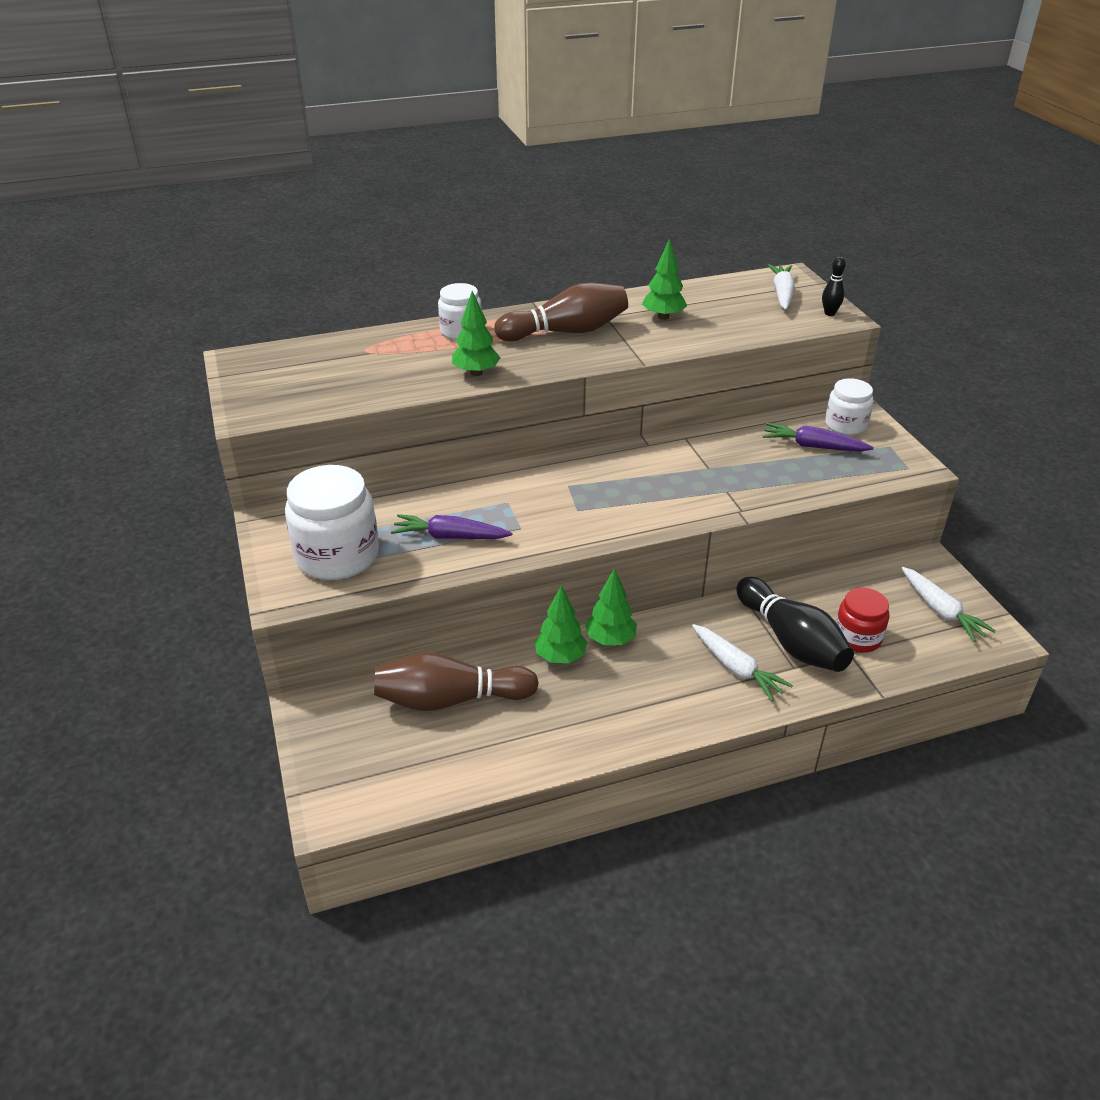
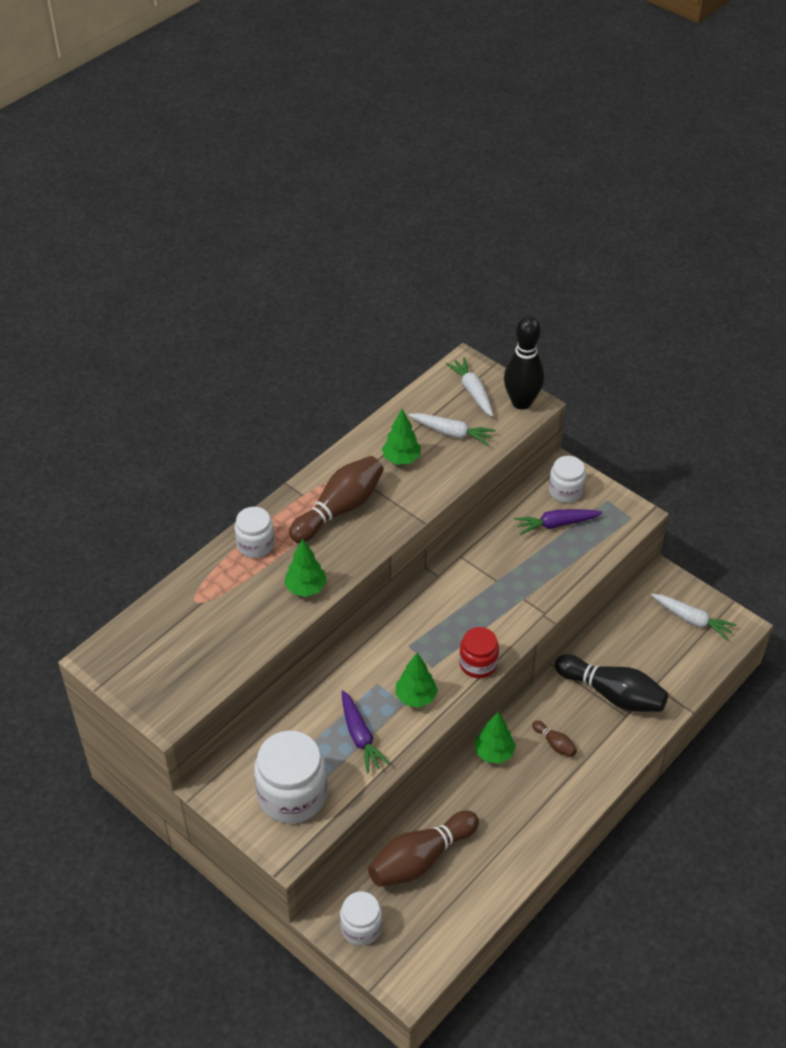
camera: 30 degrees left, 10 degrees up
(333, 732) = (361, 927): none -> white jar
(450, 537) = (360, 736): purple carrot -> purple carrot turned 90 degrees counterclockwise
(560, 657) = (470, 785): green tree -> green tree (415, 697)
(687, 659) = (554, 744): none -> brown bowling pin
(736, 668) = (591, 735): white carrot -> white carrot (452, 433)
(829, 313) = (521, 402): black bowling pin -> black bowling pin, size x2.19
(857, 637) = (652, 670): red jar -> red jar (478, 663)

